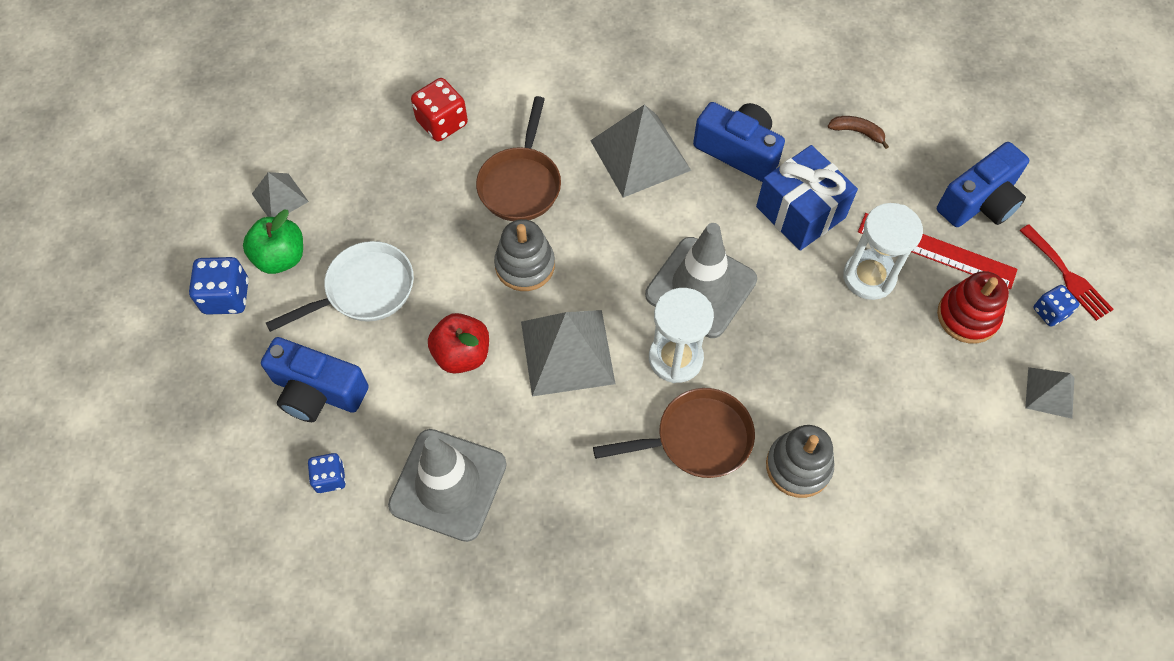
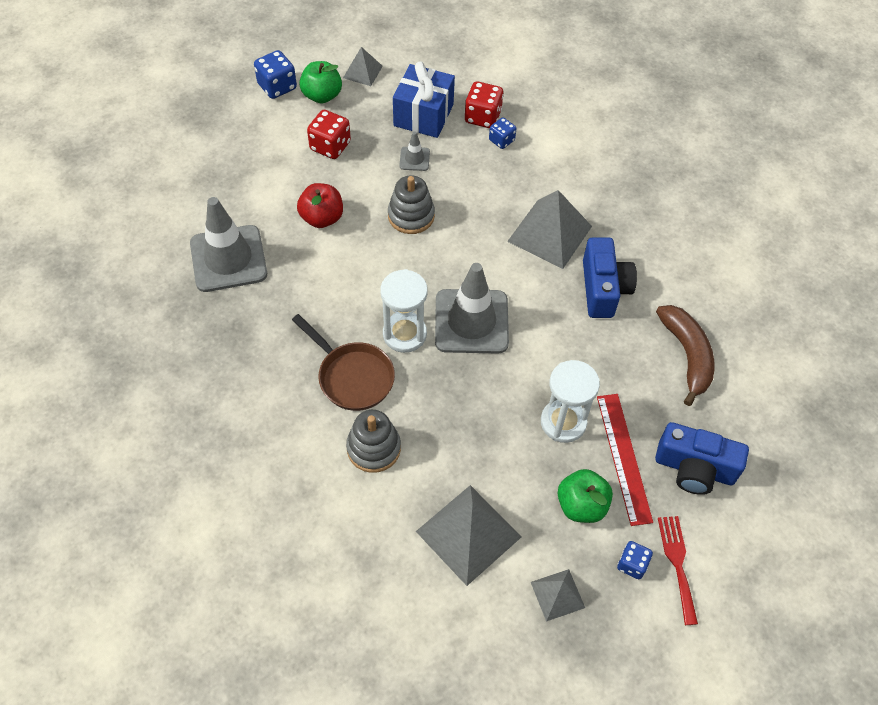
camera: 55 degrees right, 5 degrees down
(318, 391) = (246, 162): blue camera -> none
(330, 478) = (195, 199): blue dice -> blue dice (501, 140)
(364, 290) = (330, 146): white pan -> red dice
(449, 218) = (414, 159): none -> grey traffic cone
(521, 184) = (471, 181): brown pan -> none
(567, 352) = (364, 272): grey pyramid -> grey pyramid (468, 534)
(800, 212) = (583, 352): blue gift -> blue gift (423, 115)
(857, 132) = (687, 355): brown banana -> brown banana, size x2.00
(967, 316) = (581, 505): red stacking toy -> green apple
(1067, 276) = (677, 564): red fork -> red fork turned 150 degrees clockwise

